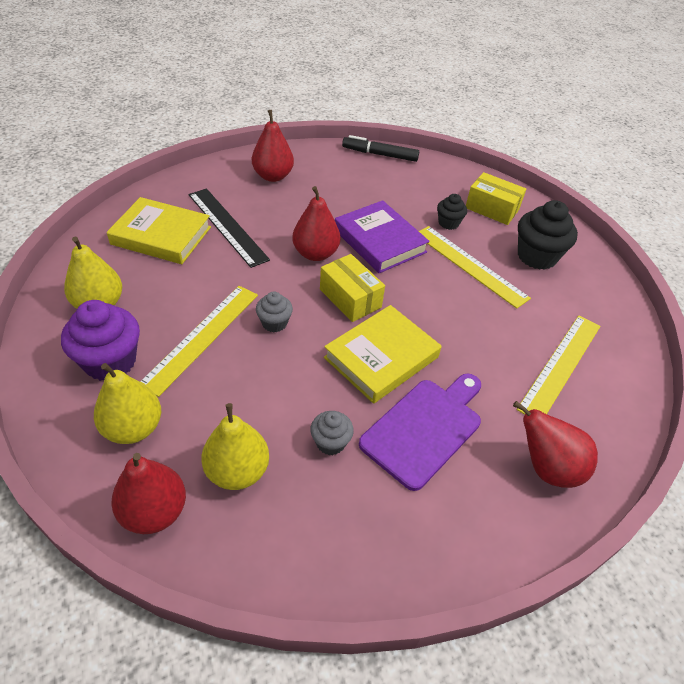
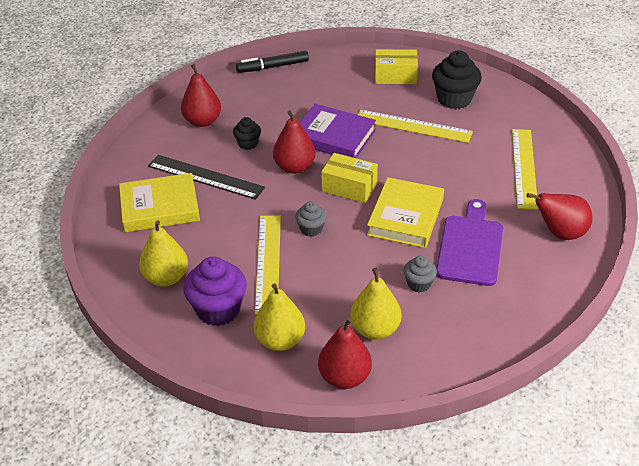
camera: 25 degrees left, 5 degrees down
(448, 223) = (372, 101): black cupcake -> black cupcake (248, 144)

